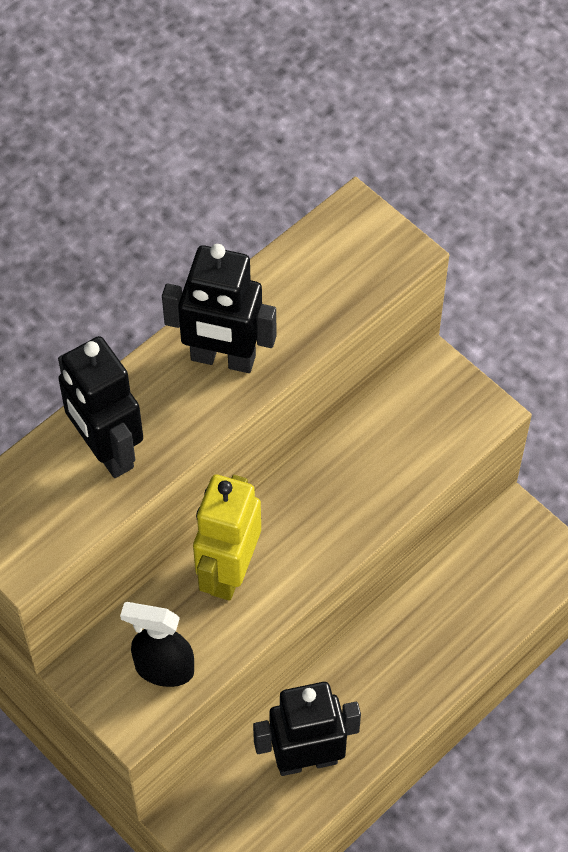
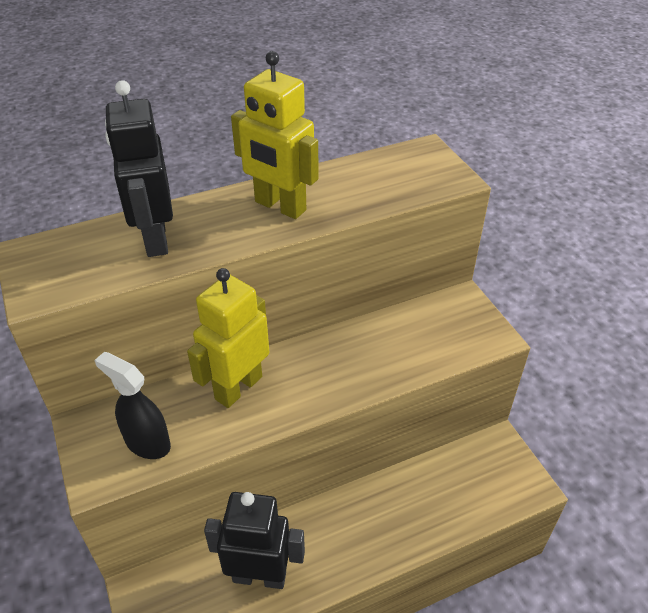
camera: 20 degrees right, 15 degrees down
(223, 359) = (280, 206): black robot -> yellow robot

